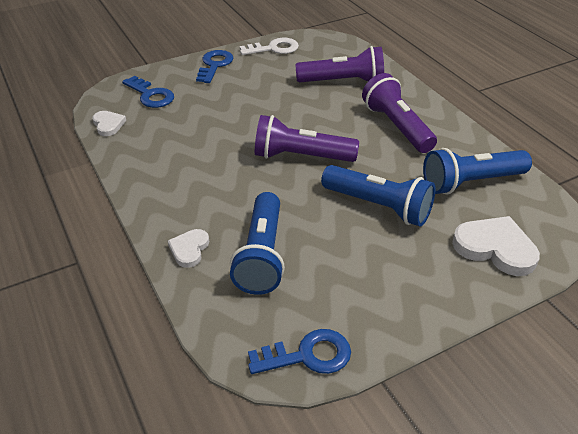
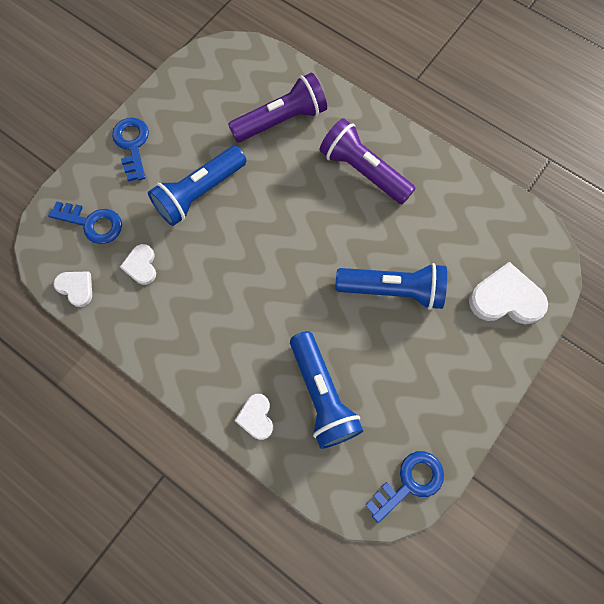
camera: 25 degrees left, 30 degrees up
(168, 127) = (141, 265): none -> white heart
(274, 48) = (181, 90): white key -> none
(301, 157) = (294, 253): purple flashlight -> none
(471, 182) = (458, 223): blue flashlight -> blue flashlight (199, 193)

